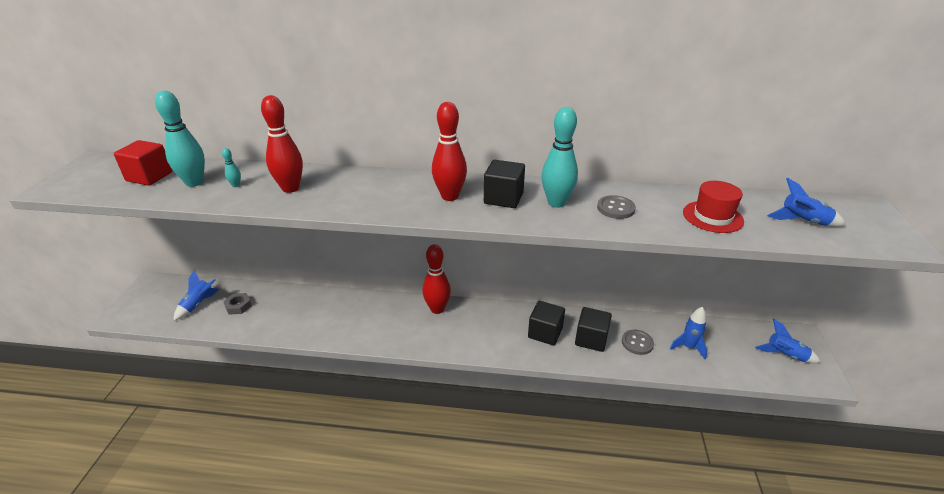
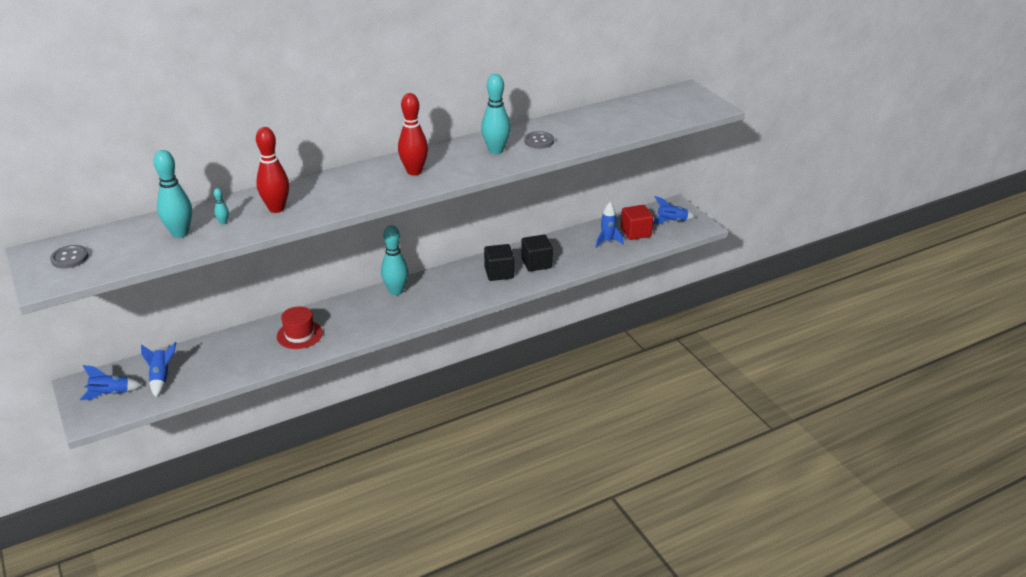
camera: 35 degrees left, 0 degrees up
(149, 177) = (126, 244): red cube -> red cube (636, 232)
(238, 306) = (205, 362): grey nut -> none
(437, 309) = (396, 291): red bowling pin -> turquoise bowling pin
(503, 198) = (455, 160): black cube -> none
(637, 343) = (571, 252): grey button -> grey button (69, 258)
(712, 217) = (603, 126): red hat -> red hat (299, 334)
(803, 222) = (657, 112): blue rocket -> blue rocket (110, 394)

